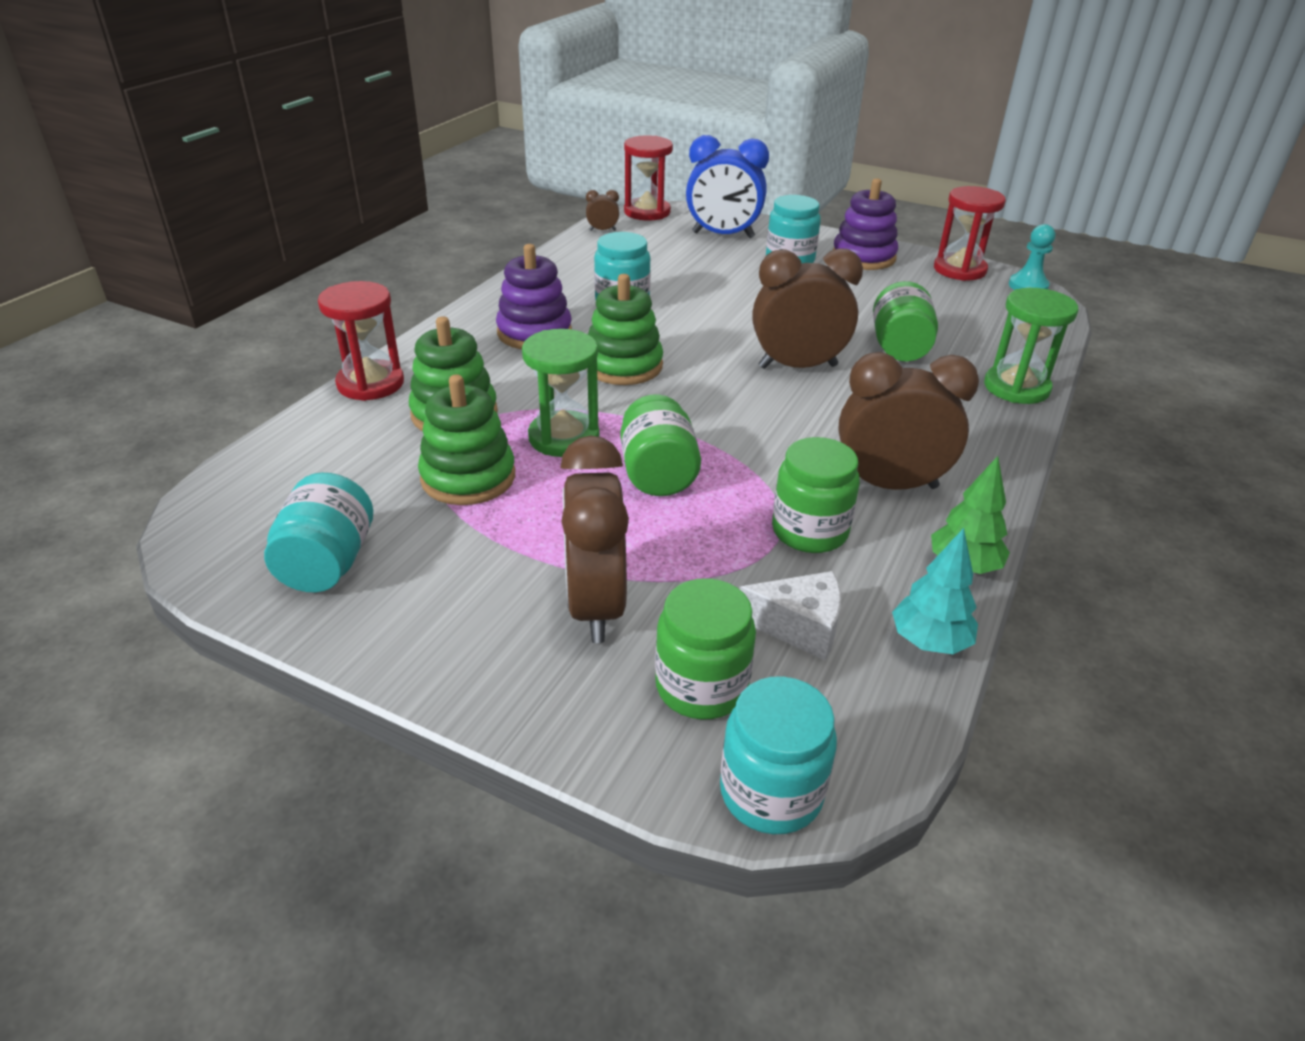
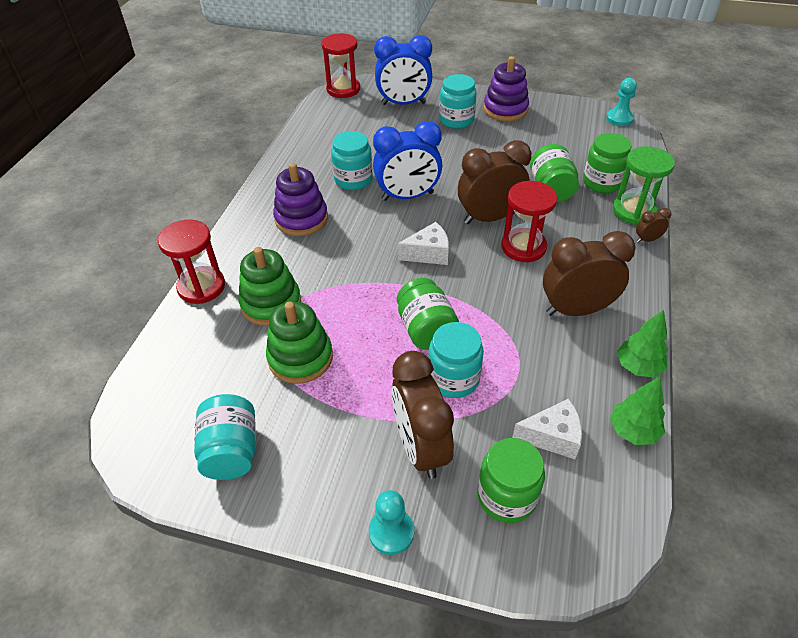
camera: 10 degrees left, 10 degrees up
(511, 697) = (391, 532): none -> turquoise pawn
(564, 437) = (353, 310): green hourglass -> none
(602, 230) = (317, 112): brown clock -> brown clock (647, 239)
(623, 366) = (373, 238): green stacking toy -> none
(690, 329) = (407, 196): none -> blue clock
(694, 392) = (428, 254): none -> white cheese
(771, 792) = (571, 565): turquoise jar -> turquoise jar (453, 378)
(809, 531) = (537, 358): green jar -> green jar (602, 182)
(929, 642) = (633, 431): turquoise tree -> green tree
(959, 270) = (571, 111): red hourglass -> red hourglass (523, 247)

